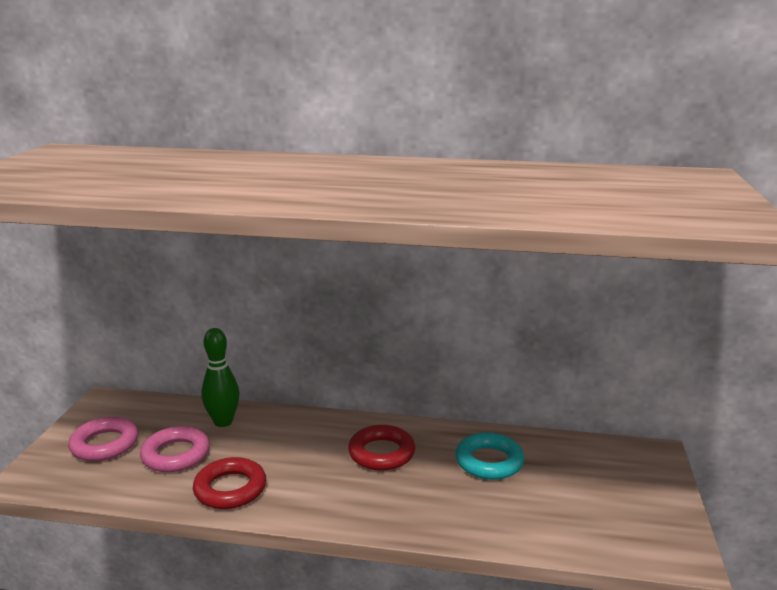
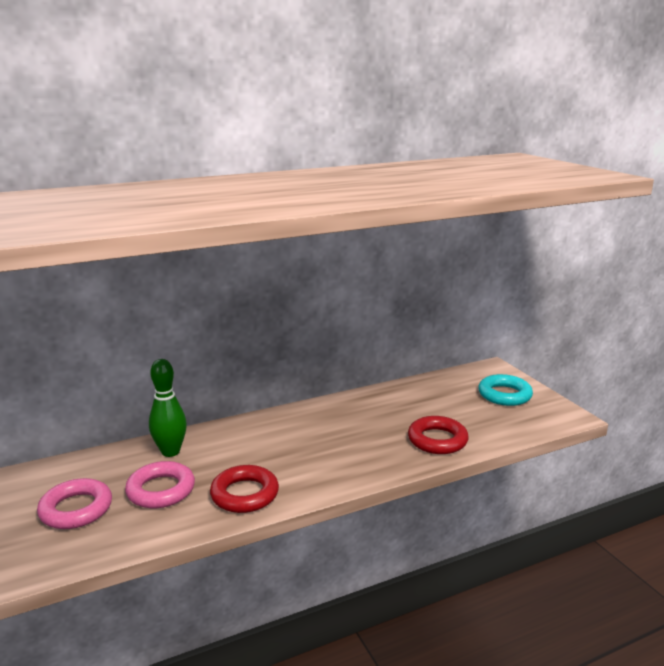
camera: 35 degrees left, 0 degrees up
(381, 453) = (329, 427): red ring -> red ring (437, 440)
(489, 461) = (406, 406): turquoise ring -> turquoise ring (504, 395)

